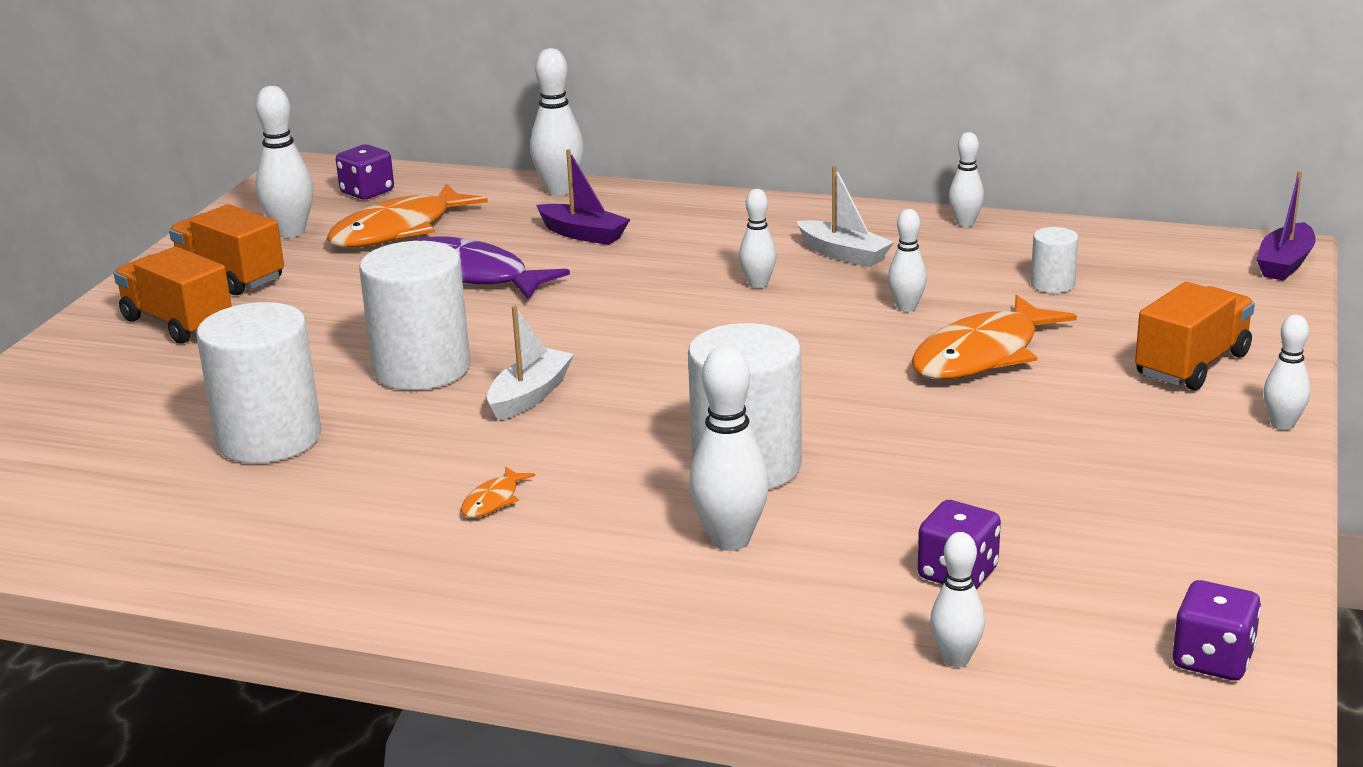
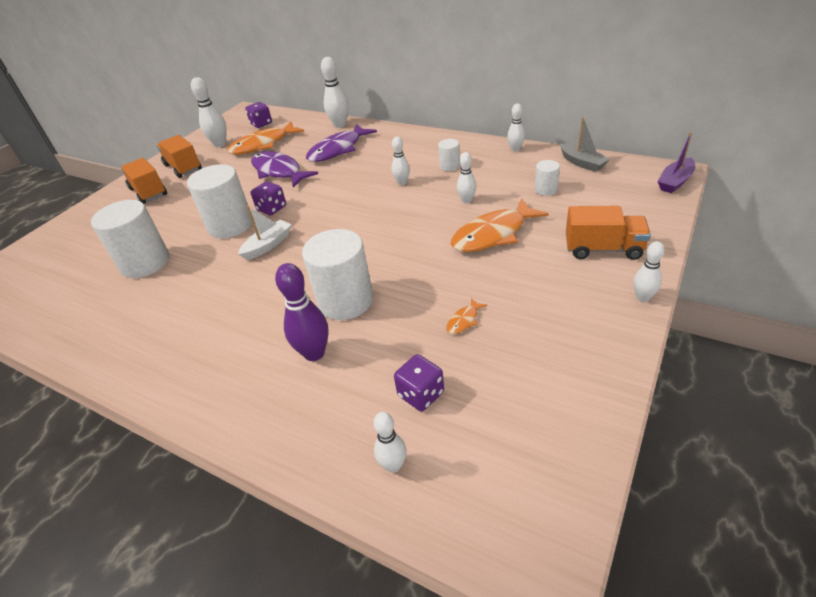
camera: 15 degrees right, 15 degrees up
(493, 500) = (218, 312): orange fish -> orange fish (464, 320)
(583, 234) = (338, 150): purple boat -> purple fish
(730, 540) = (314, 353): white bowling pin -> purple bowling pin
(843, 254) = (449, 166): white boat -> white cylinder
(1105, 241) = (582, 163): none -> grey boat
(1192, 365) = (603, 249): orange truck -> orange truck turned 45 degrees clockwise
(1213, 660) = (545, 491): purple dice -> purple dice (272, 208)

